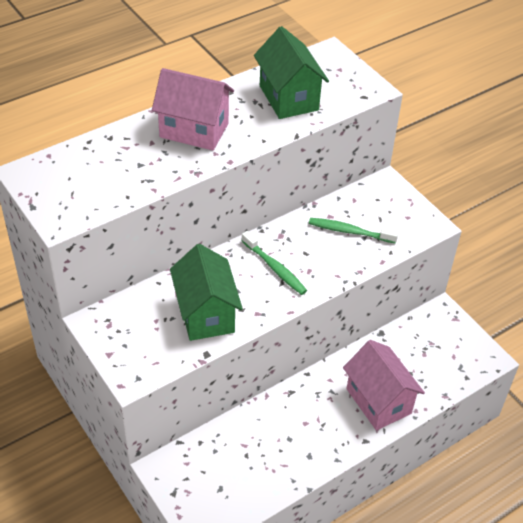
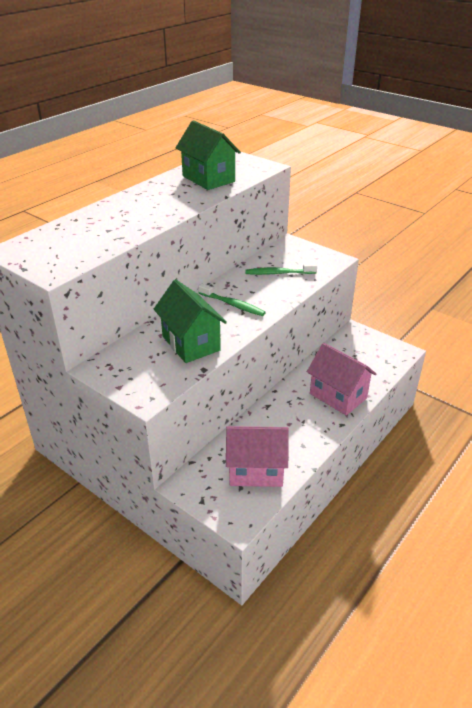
camera: 15 degrees left, 10 degrees down
(194, 130) = (143, 205): pink house -> pink house (256, 470)

